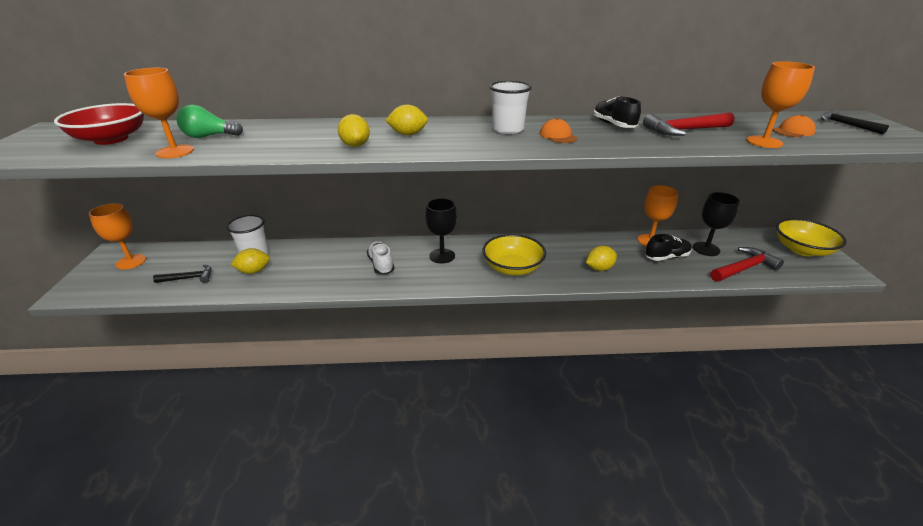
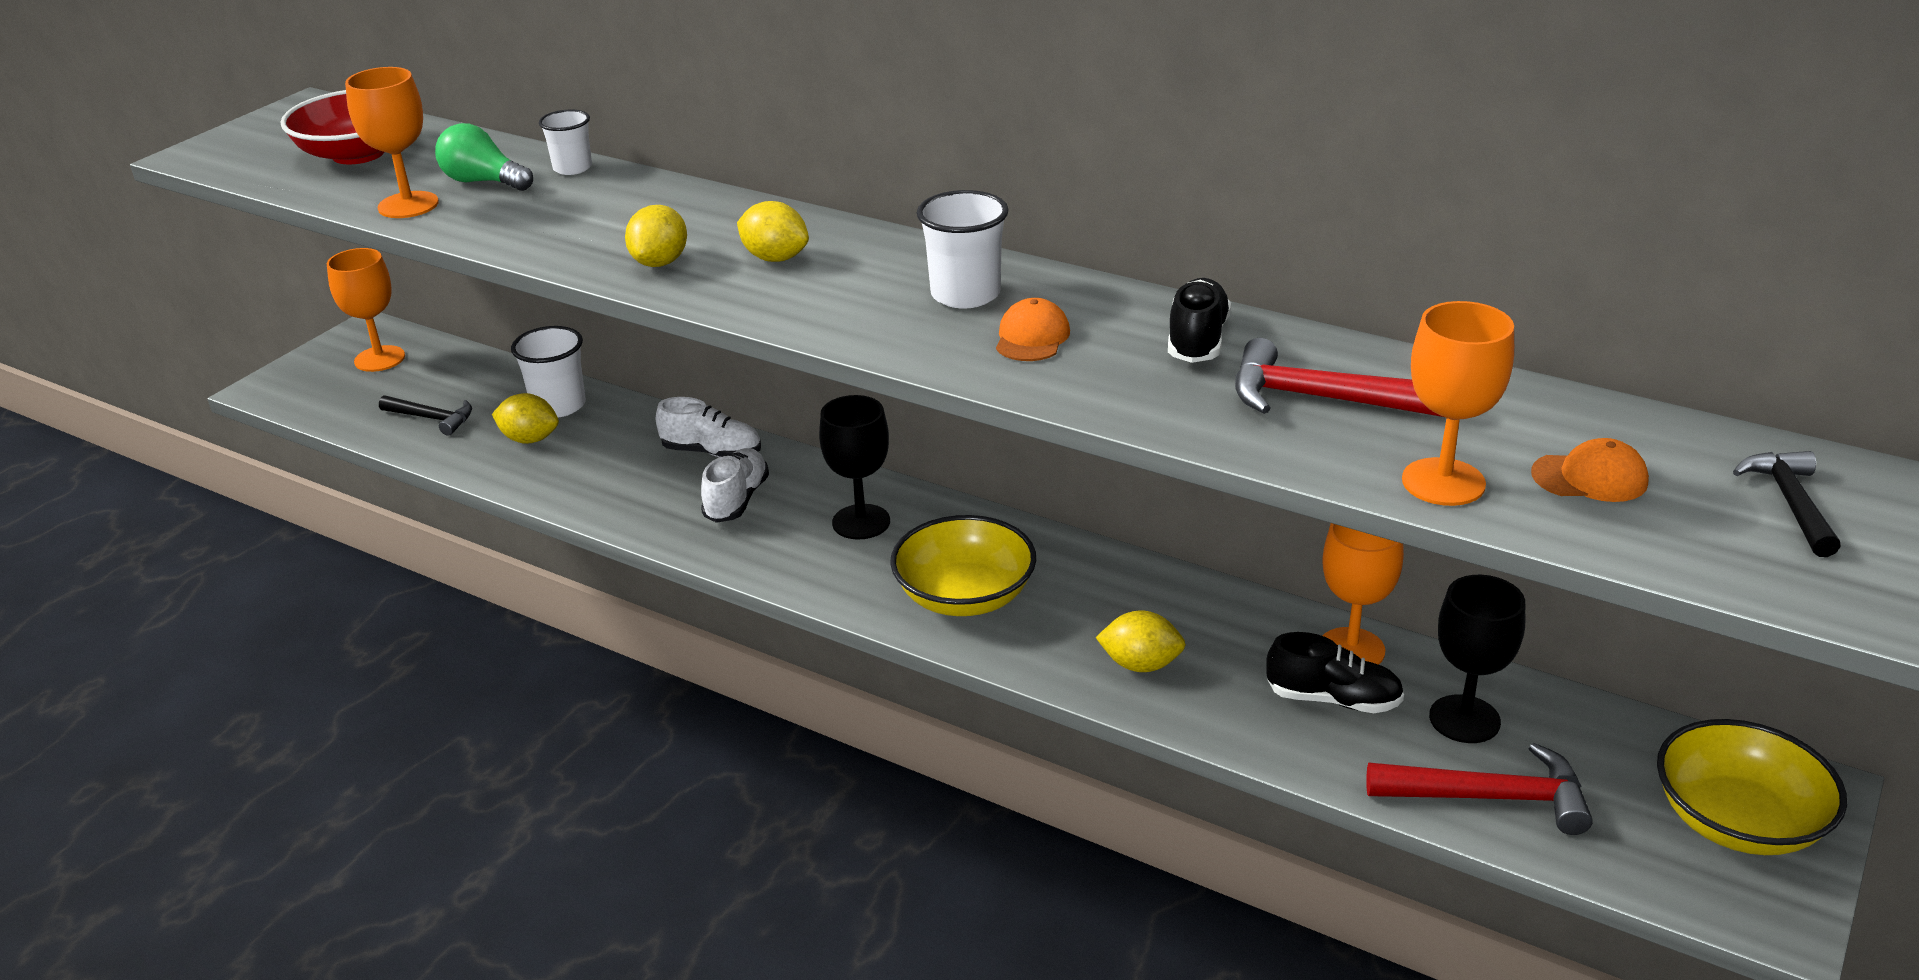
camera: 35 degrees right, 0 degrees up
(253, 124) = (572, 168): none -> white cup
(349, 251) = (712, 452): none -> white shoe

